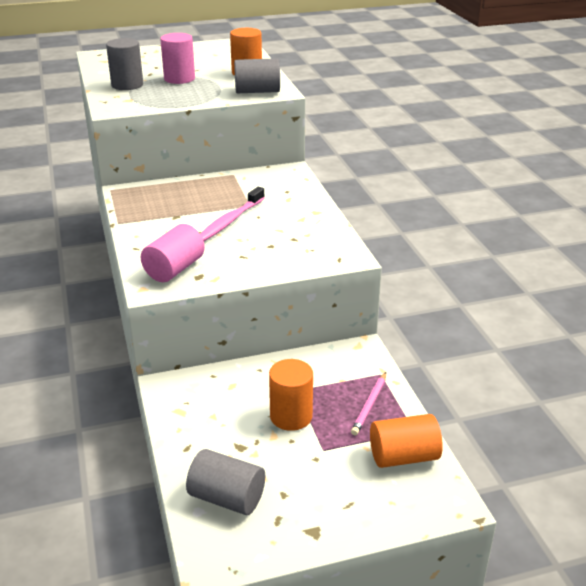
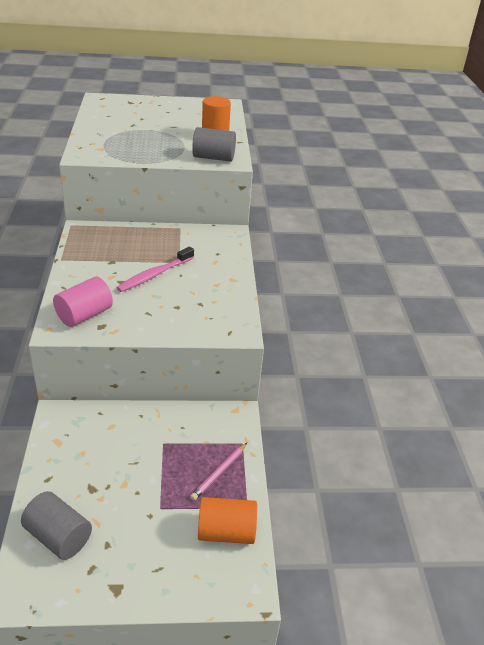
camera: 10 degrees right, 5 degrees up
(127, 85) = (107, 133): grey cylinder -> none
(179, 79) = (154, 134): pink cylinder -> none
(291, 416) = (147, 468): orange cylinder -> none

